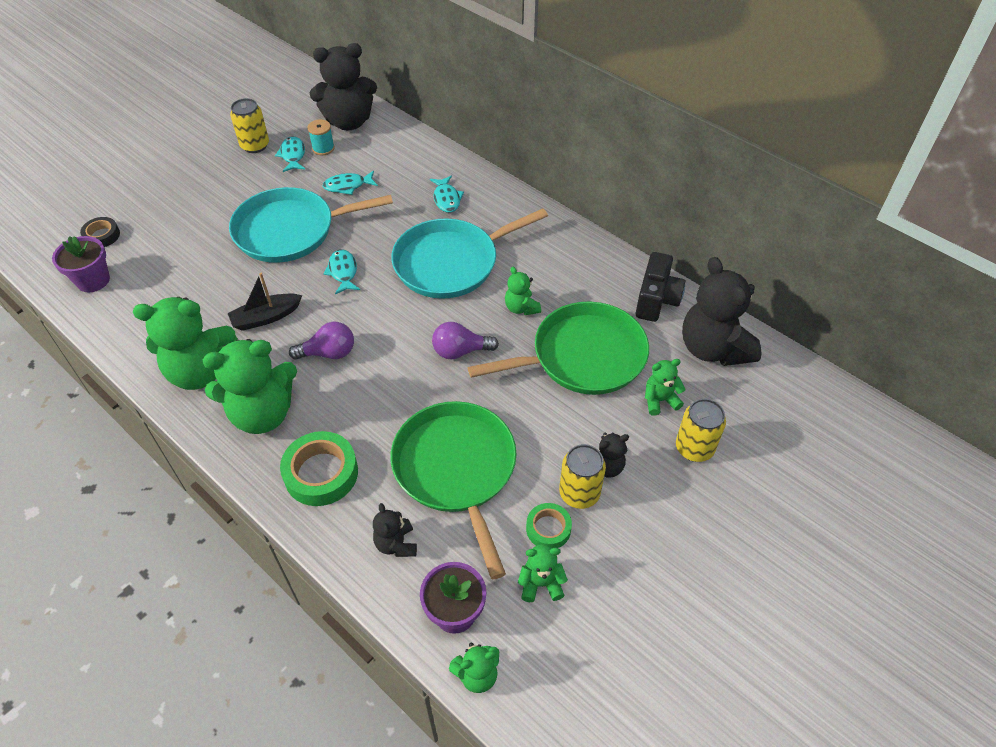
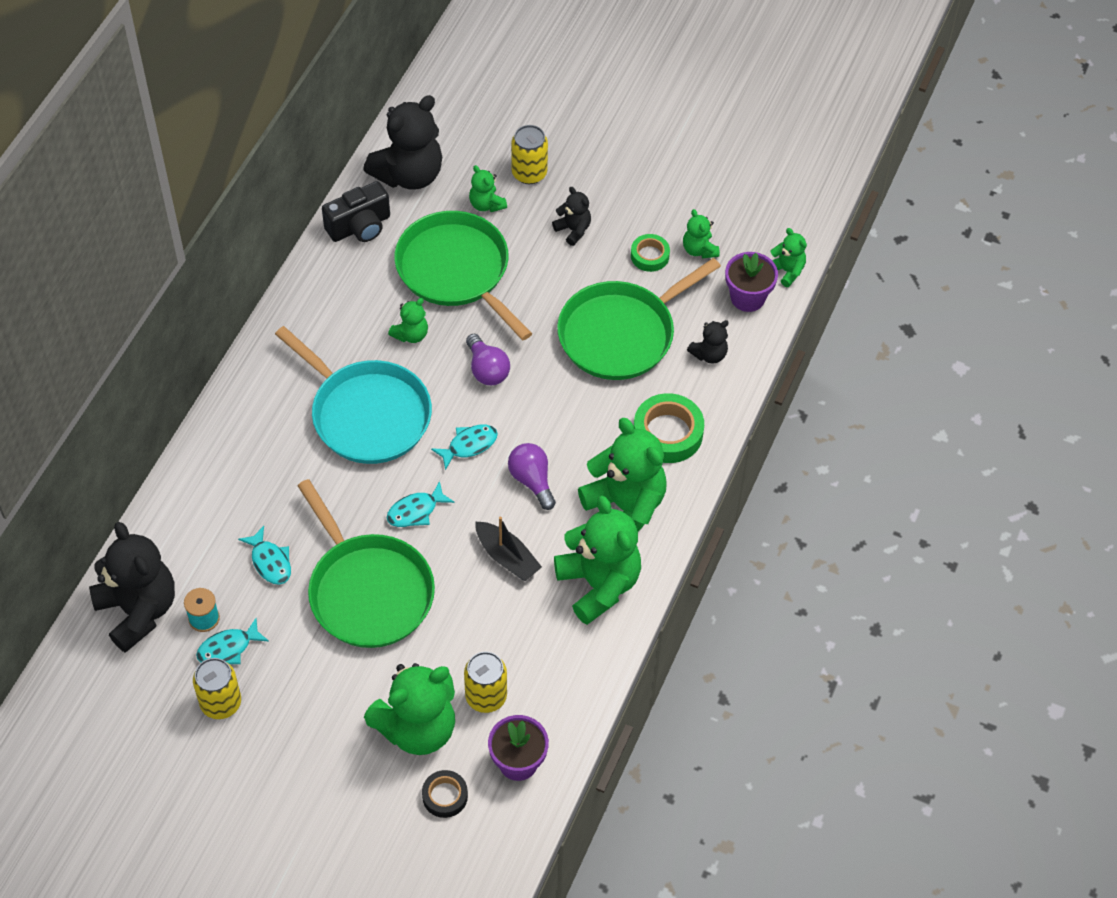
camera: 110 degrees left, 5 degrees up
(163, 233) = (417, 728): none -> green teddy bear
(290, 230) = (368, 591): turquoise pan -> green pan
(446, 199) = (262, 450): turquoise fish -> turquoise fish (469, 445)
(579, 493) = (607, 242): yellow can -> yellow can (486, 696)
(656, 300) = (360, 227): black camera -> black camera turned 150 degrees clockwise

